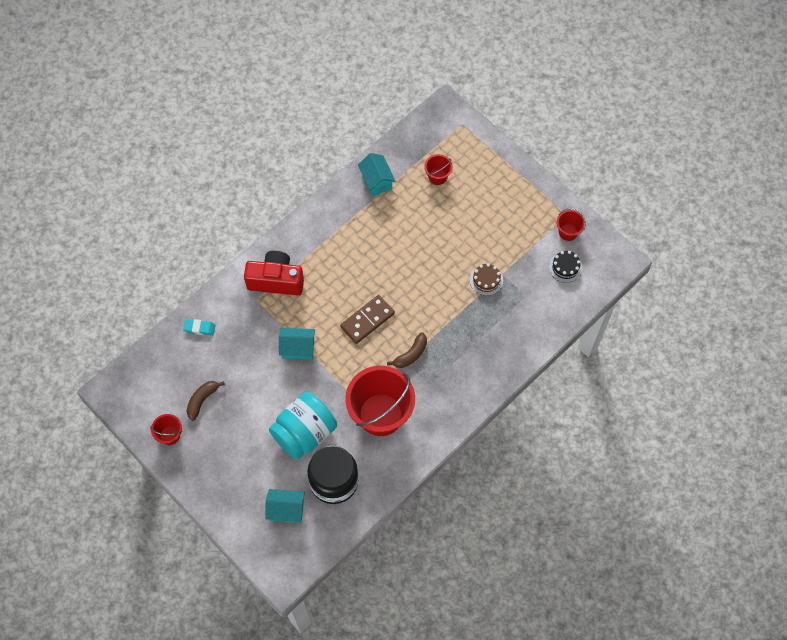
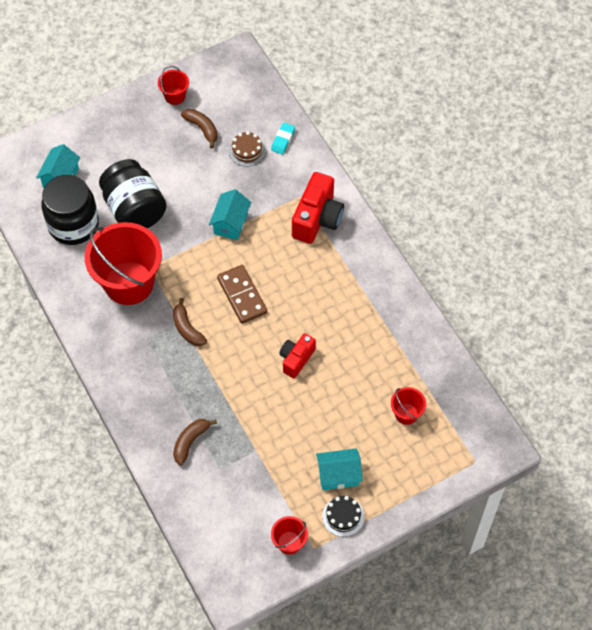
camera: 105 degrees right, 5 degrees down
(304, 433) = (134, 210): turquoise jar -> black jar
(376, 181) = (417, 346): turquoise house -> turquoise house (338, 475)
(414, 264) = (296, 359): none -> red camera
(486, 280) = (253, 430): brown cake -> brown cake (247, 151)
(511, 323) = (190, 442): none -> brown banana
(565, 267) = (243, 525): black cake -> black cake (343, 516)

